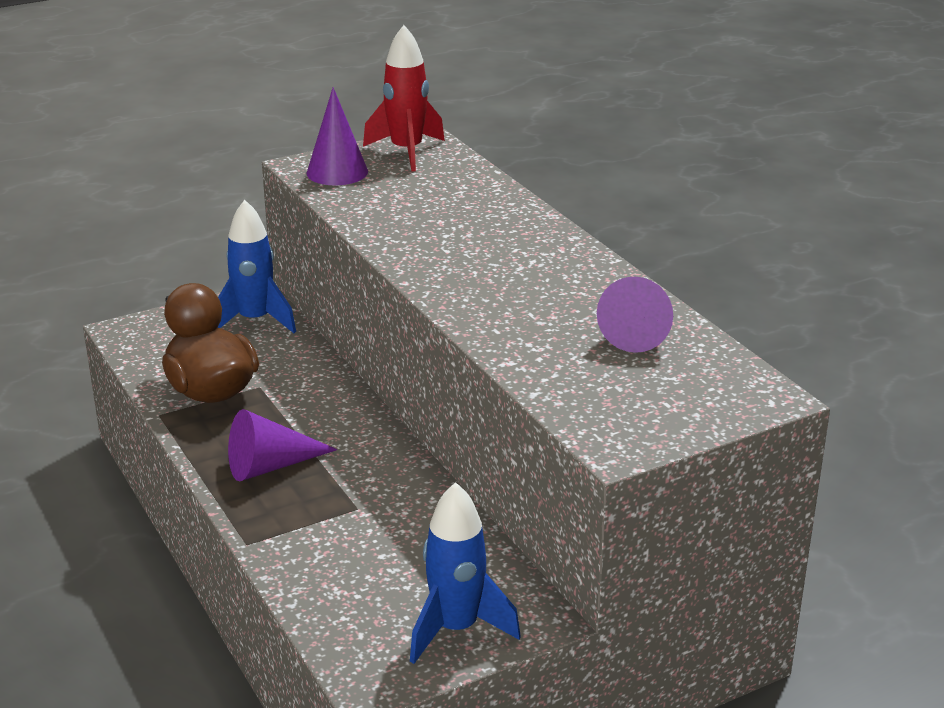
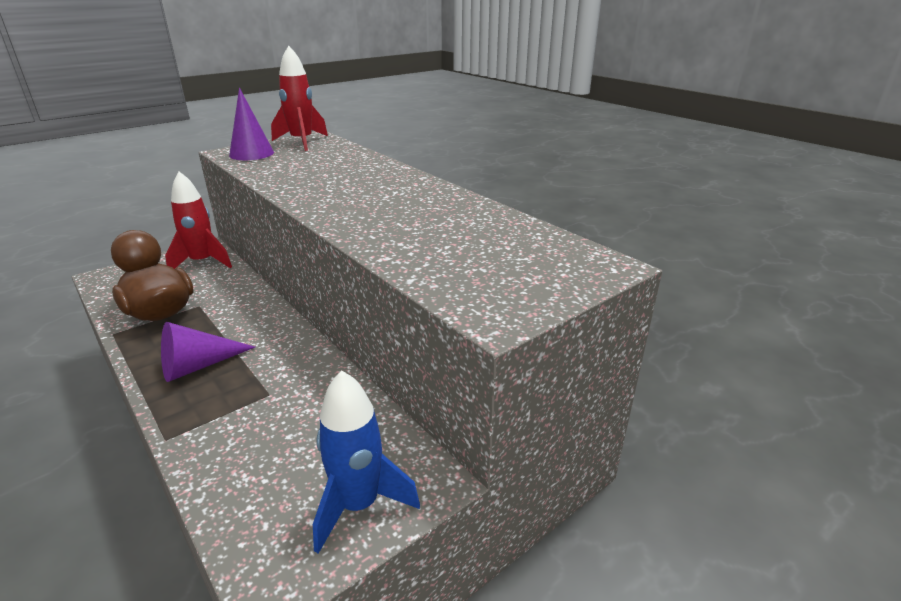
camera: 10 degrees left, 0 degrees up
(255, 321) = (202, 262): blue rocket -> red rocket
(638, 331) = (486, 228): purple cone -> none

